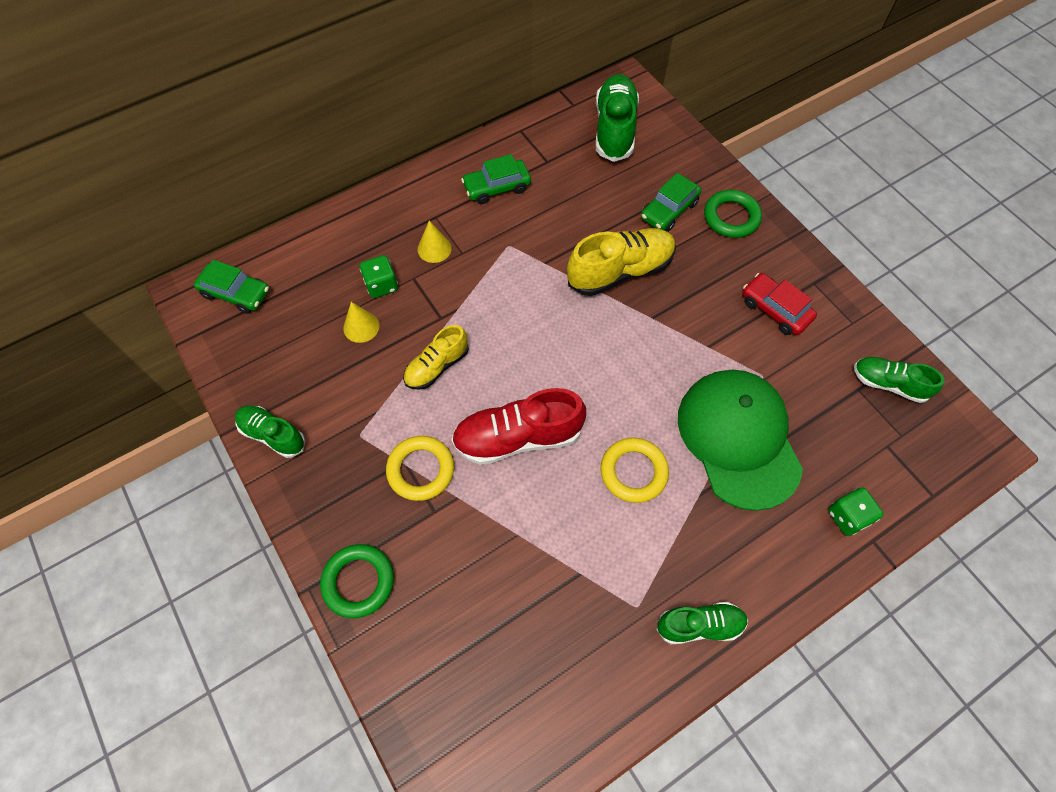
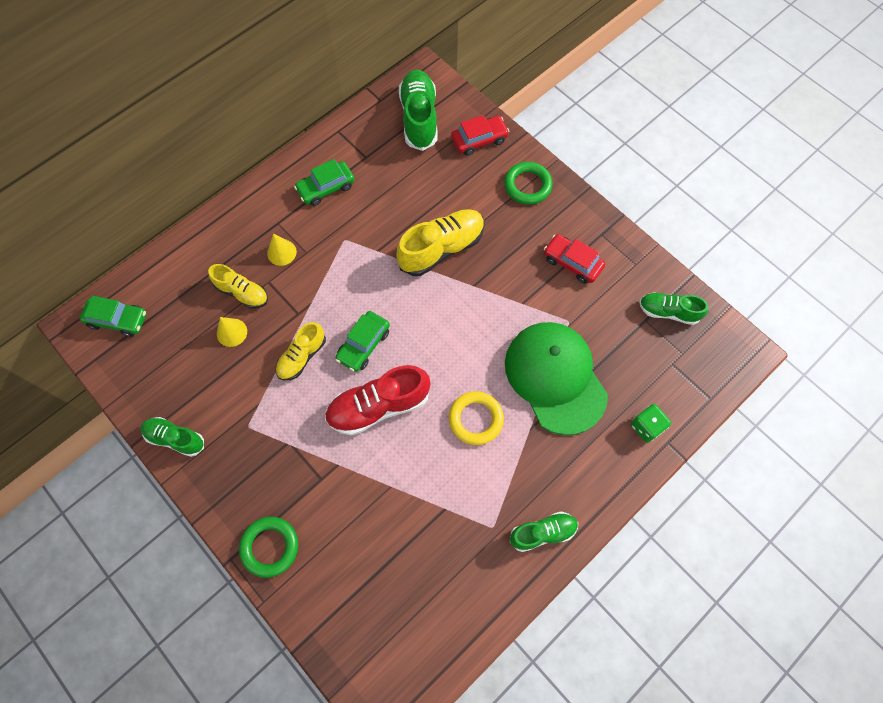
camera: 10 degrees left, 5 degrees up
(381, 285) = (242, 292): green dice -> yellow shoe
(421, 470) = (304, 447): yellow ring -> none
(669, 210) = (475, 187): green car -> green car (364, 345)
(680, 161) = (479, 140): none -> red car

